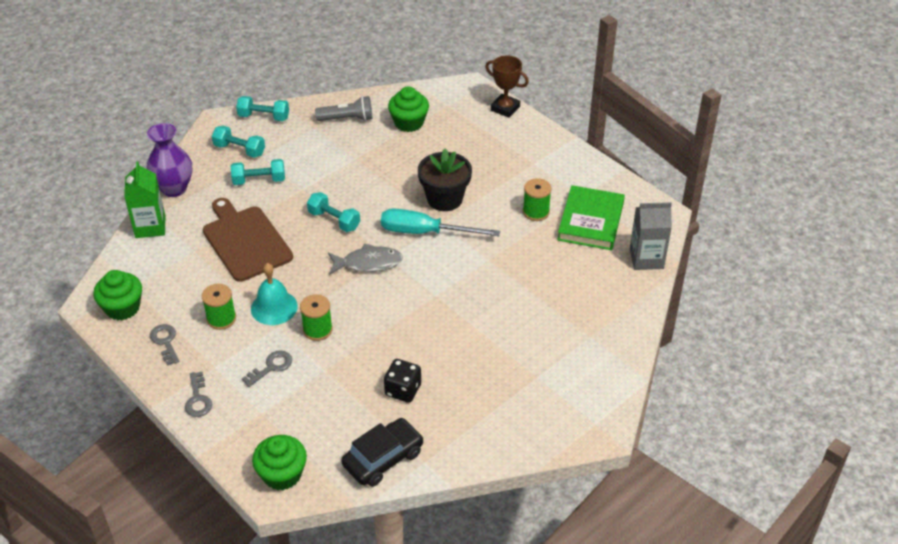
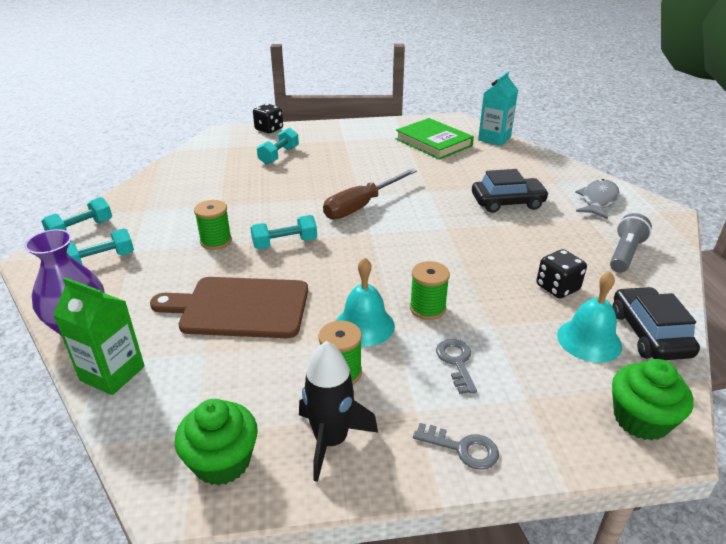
camera: 55 degrees left, 10 degrees down
(165, 342) = (331, 440): grey key -> black rocket
(259, 180) = (164, 265): turquoise dumbbell -> turquoise dumbbell (279, 155)
(347, 119) = (165, 190): grey flashlight -> grey flashlight (625, 254)
(348, 427) = (589, 340): none -> turquoise bell
(368, 263) = (366, 246): grey fish -> grey fish (598, 200)
(409, 123) = (219, 167): green cupcake -> none
(425, 232) = (362, 205): turquoise screwdriver -> brown screwdriver
(444, 199) = (333, 184): black flower pot -> none
(505, 108) = (269, 129): brown trophy -> black dice
(515, 316) = (507, 202): none -> black car
(536, 212) = (398, 156): green spool -> green spool (216, 241)
(646, 259) = (494, 138): grey carton -> turquoise carton

